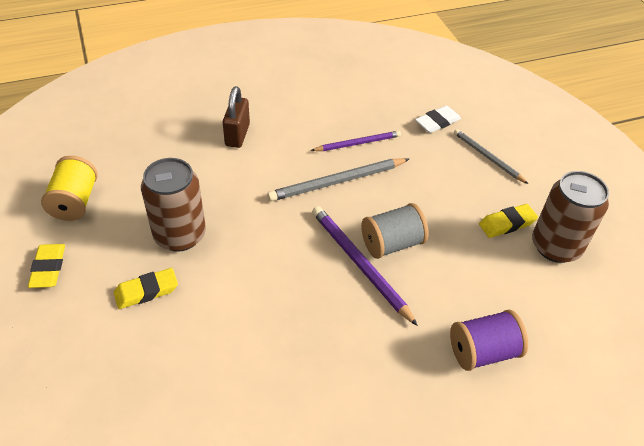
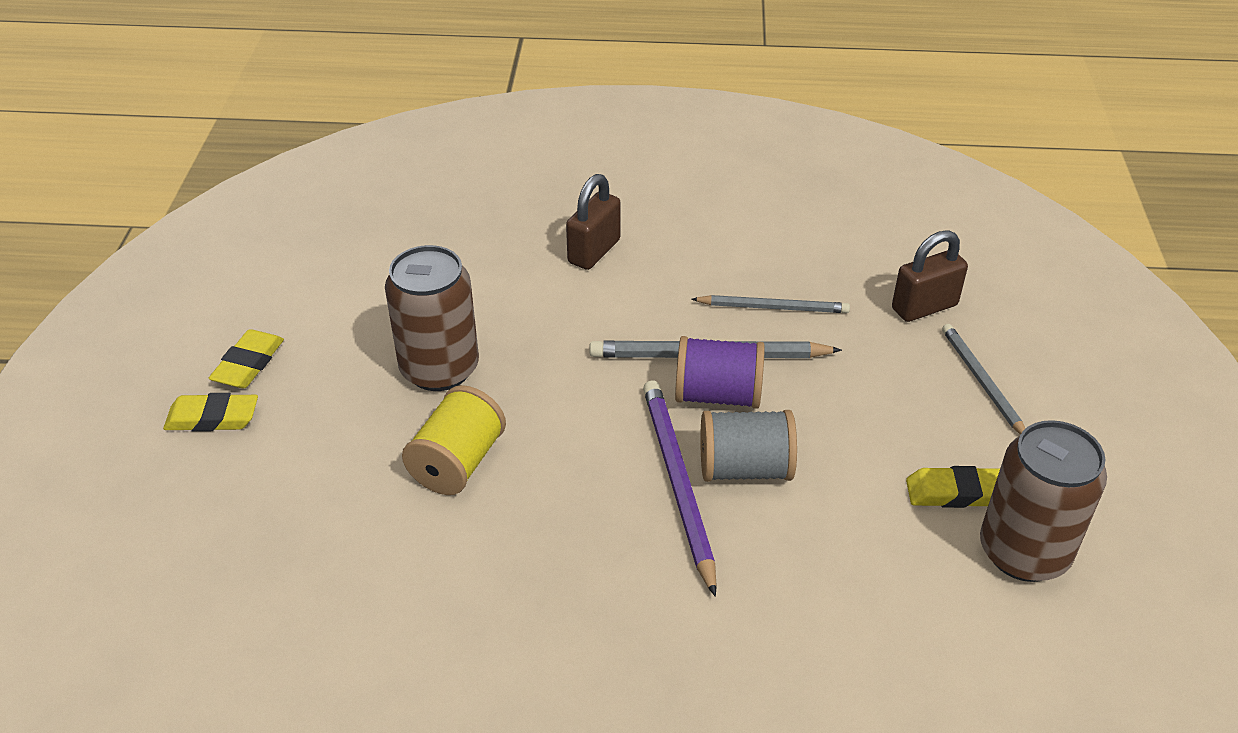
camera: 25 degrees right, 5 degrees down
(75, 202) = (325, 287): yellow spool -> yellow spool (457, 463)
(146, 291) = (356, 430): yellow eraser -> yellow eraser (212, 418)
(358, 143) = (773, 307): purple pencil -> grey pencil
(437, 122) = (924, 307): white eraser -> brown padlock
(482, 352) = (802, 669): purple spool -> purple spool (717, 395)

